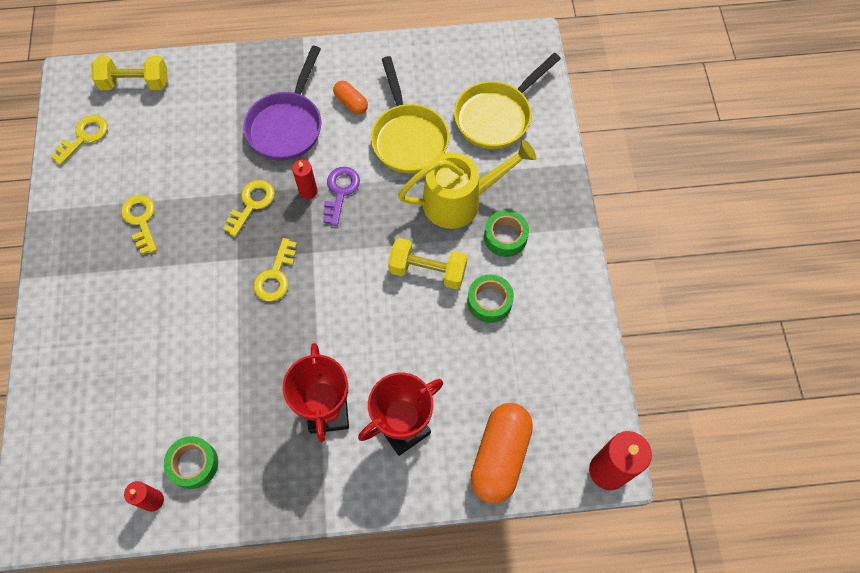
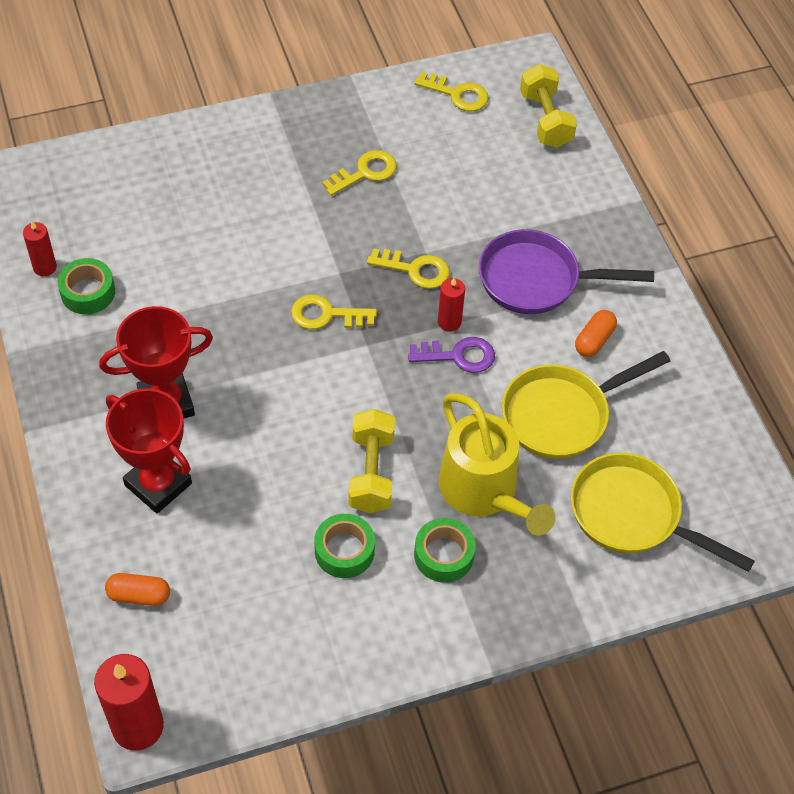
camera: 75 degrees right, 10 degrees down
(500, 456) = (139, 595): orange capsule -> orange capsule, size x0.51

